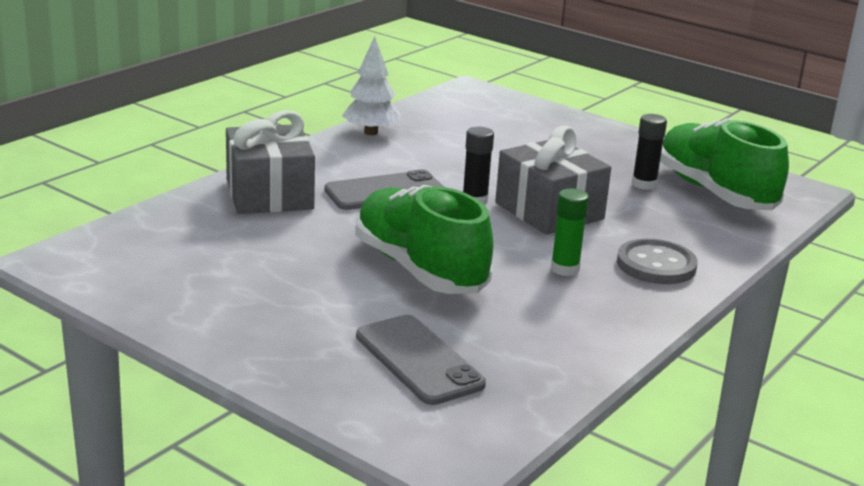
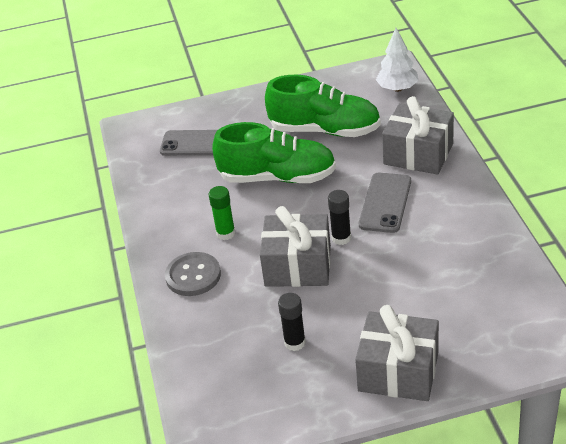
camera: 135 degrees right, 15 degrees up
(371, 132) = (494, 236): white tree -> white tree (397, 88)
(599, 137) = (398, 371): none -> grey gift
(715, 192) = (249, 377): green shoe -> green shoe (325, 130)

